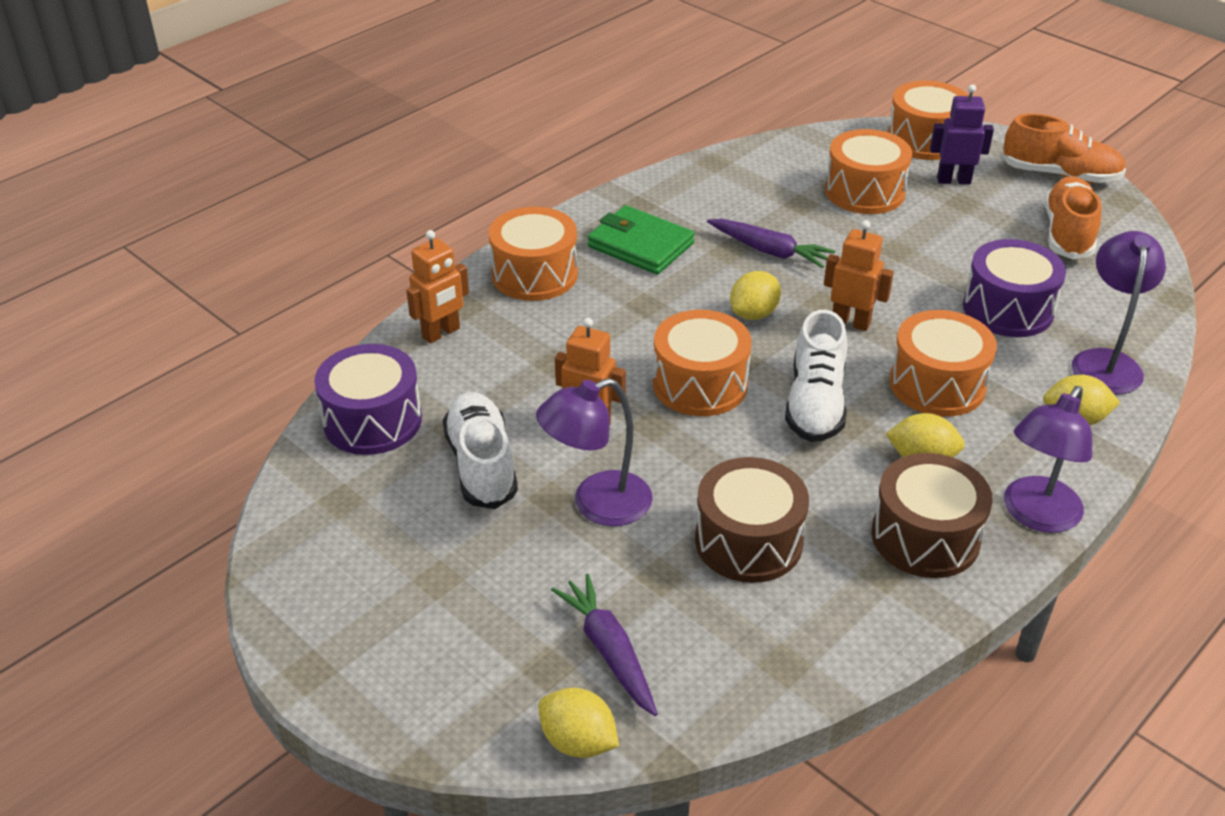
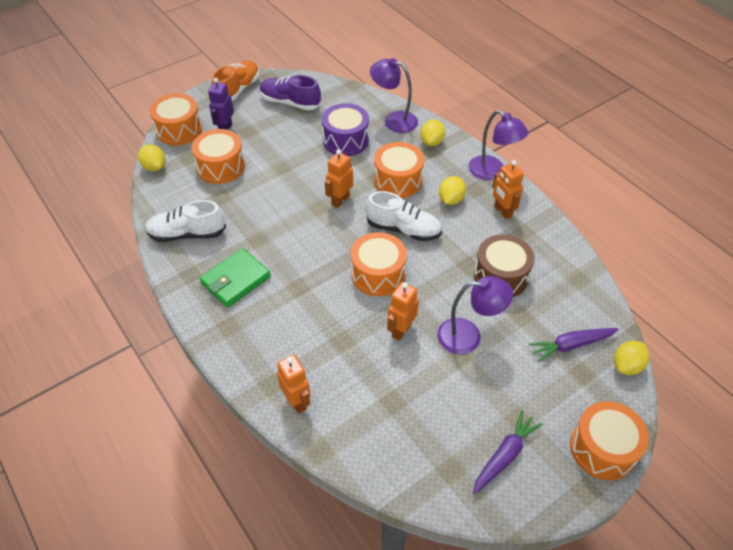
camera: 80 degrees left, 10 degrees up
(372, 421) = (378, 448): purple drum -> none
(481, 465) = (429, 389): white shoe -> white shoe (187, 234)
(534, 274) = (248, 341): orange drum -> orange drum (602, 449)
(597, 504) = (468, 336): purple lamp -> purple lamp turned 75 degrees counterclockwise
(754, 314) = (321, 239): yellow lemon -> yellow lemon (154, 167)
(769, 251) = (264, 220): purple carrot -> purple carrot (504, 455)
(925, 537) = (502, 211): brown drum -> orange robot
(1067, 233) = (290, 102): orange shoe -> purple shoe

